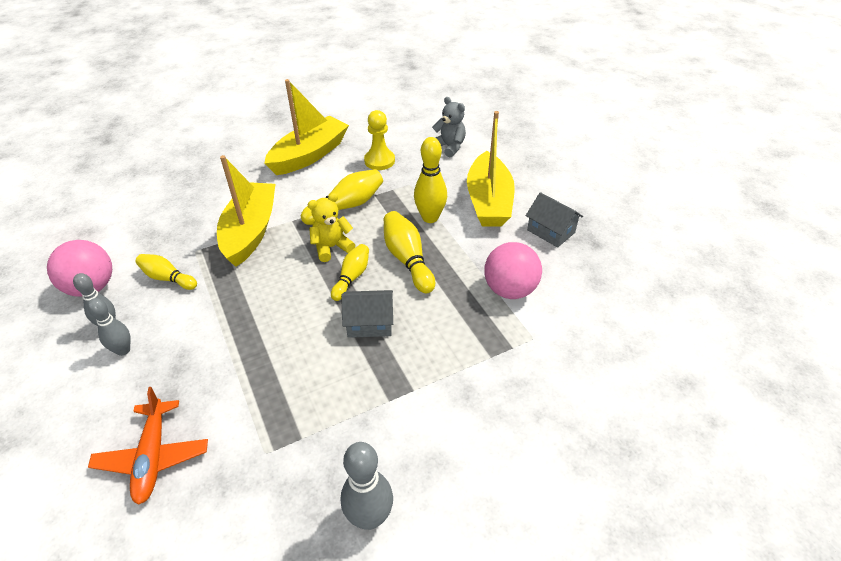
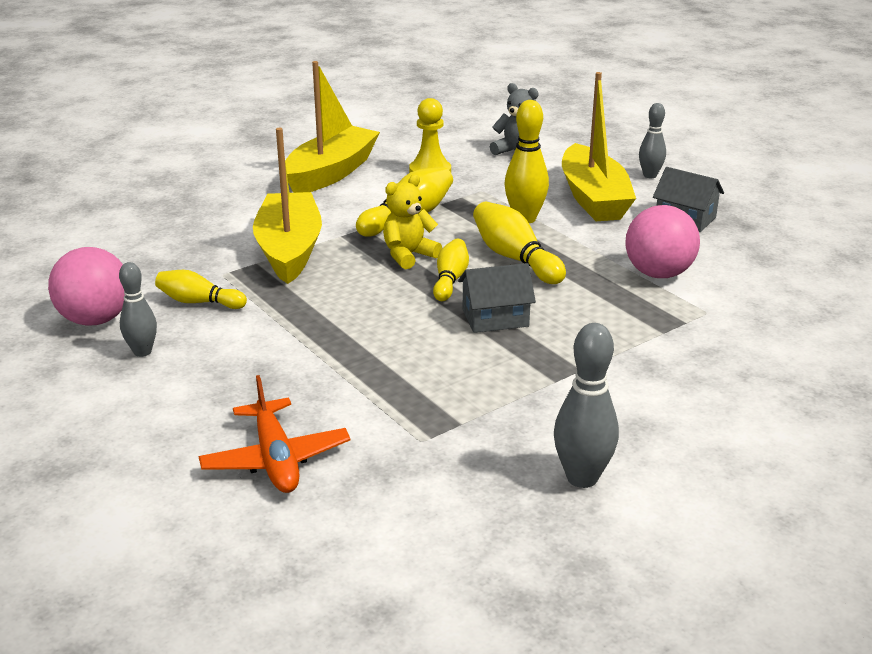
camera: 10 degrees left, 15 degrees down
(123, 350) = (177, 372): grey bowling pin -> grey bowling pin (650, 175)

